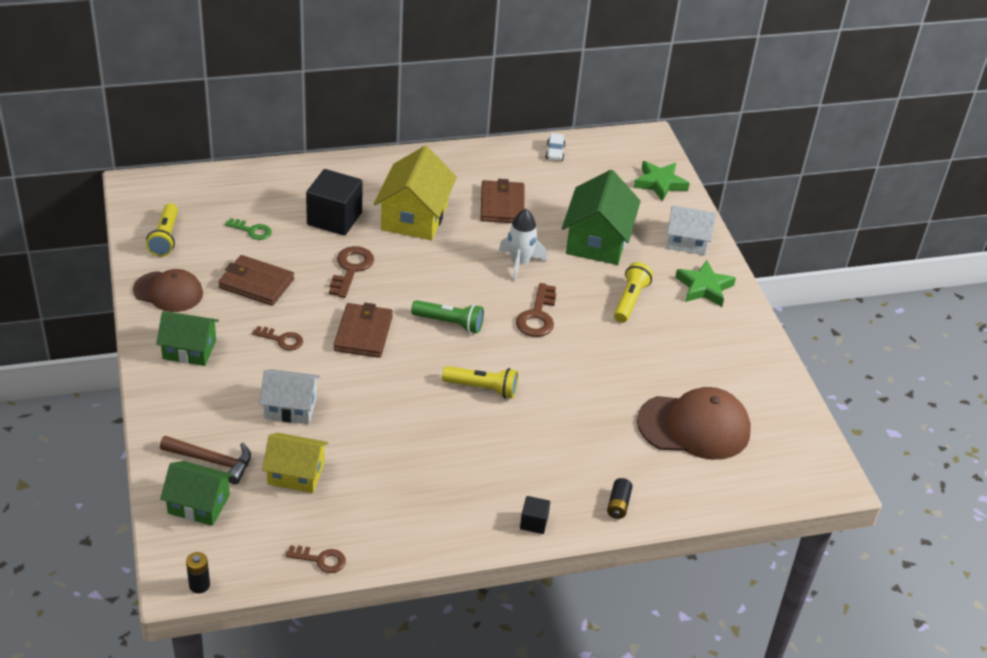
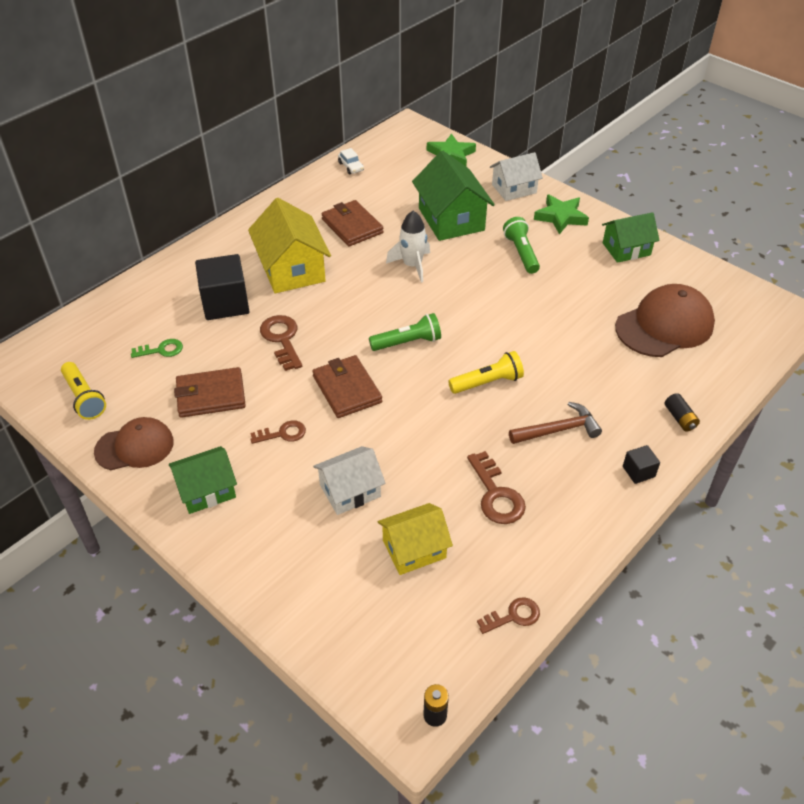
camera: 30 degrees left, 5 degrees up
(199, 504) = (357, 634): green house -> green house (626, 249)
(212, 461) = (329, 584): brown hammer -> brown hammer (558, 430)
(537, 316) = (468, 300): brown key -> brown key (496, 494)
(630, 300) = (521, 253): yellow flashlight -> green flashlight

